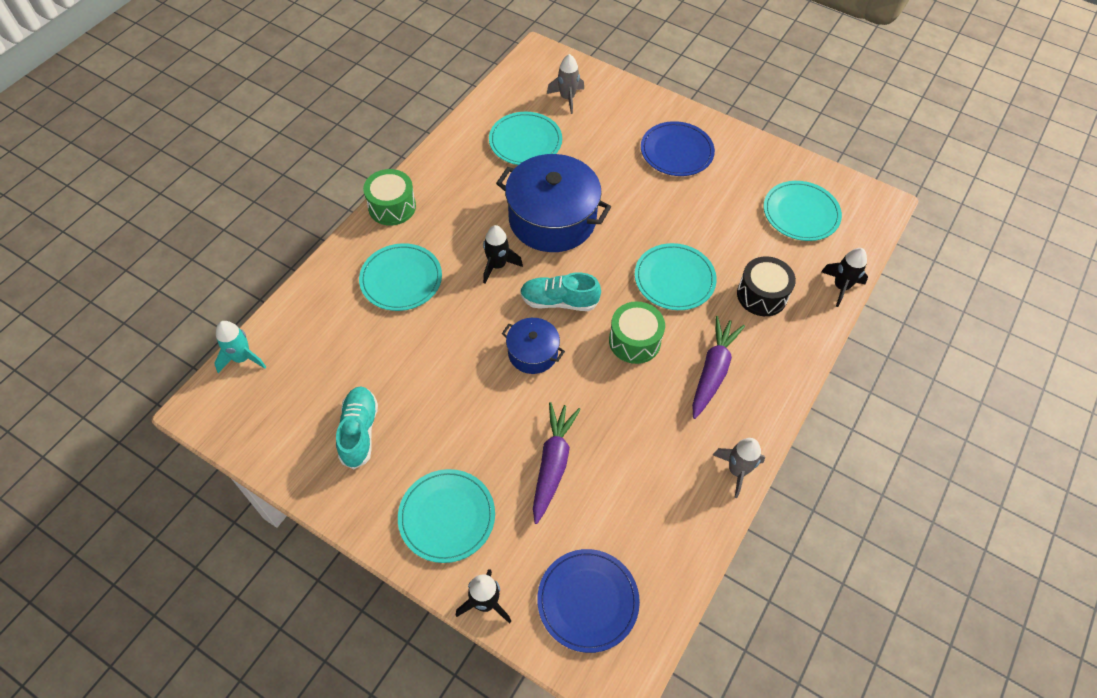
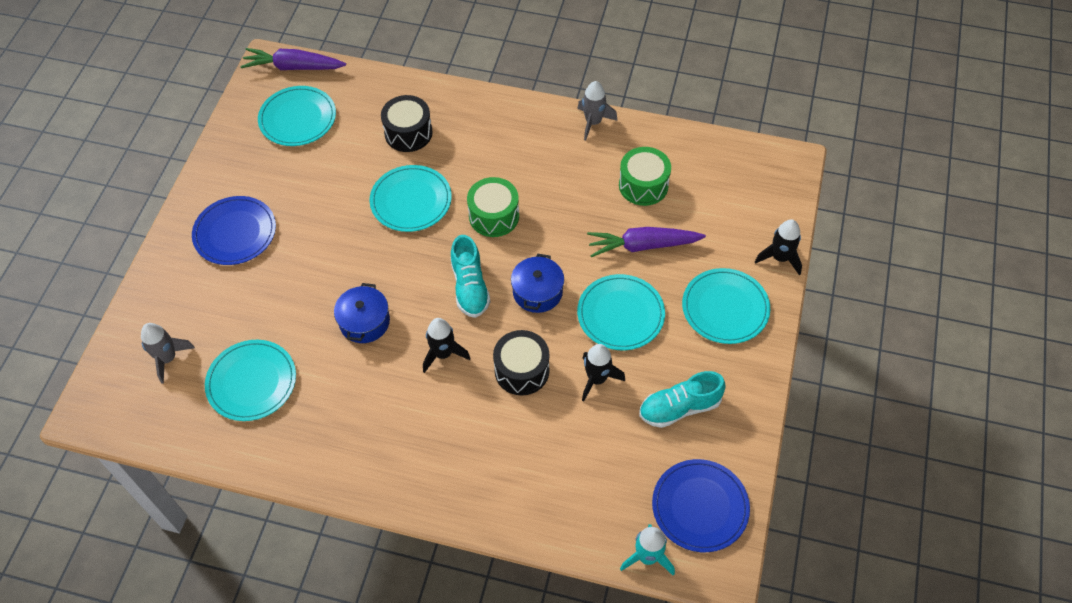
camera: 105 degrees left, 0 degrees up
(392, 207) = (392, 489): green drum -> green drum (643, 185)
(401, 279) = (491, 439): turquoise plate -> turquoise plate (620, 314)
(455, 318) = (522, 370): none -> black drum
(552, 219) = (364, 322): blue pot -> blue pot, size x0.52
(588, 601) = (744, 193): blue plate -> blue plate (700, 507)
(713, 371) = (504, 154): purple carrot -> purple carrot (293, 67)
(841, 287) = (380, 80): black rocket -> black rocket (597, 379)

